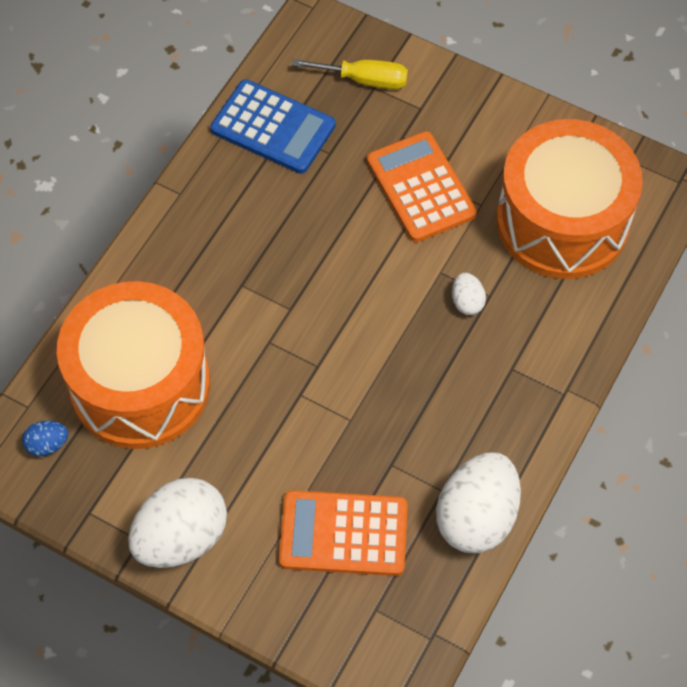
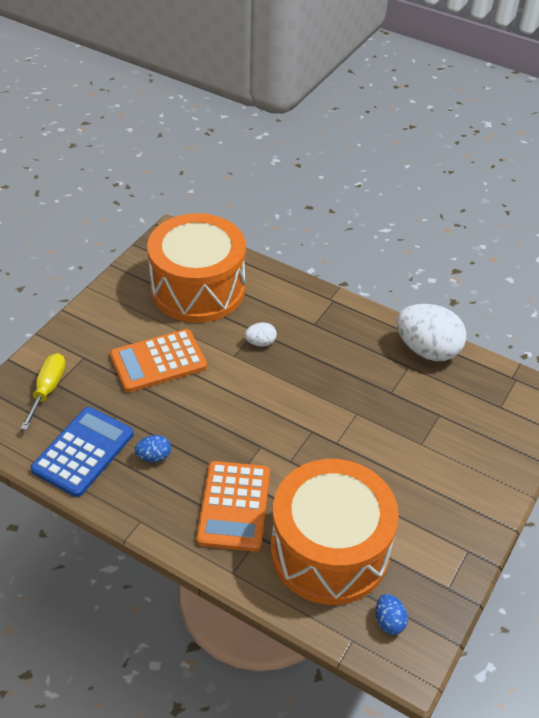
camera: 90 degrees left, 15 degrees down
(181, 538) = (462, 521): white egg -> none
(269, 197) = (154, 456): none -> blue egg
(343, 534) = (447, 421): orange calculator -> orange calculator (234, 506)

